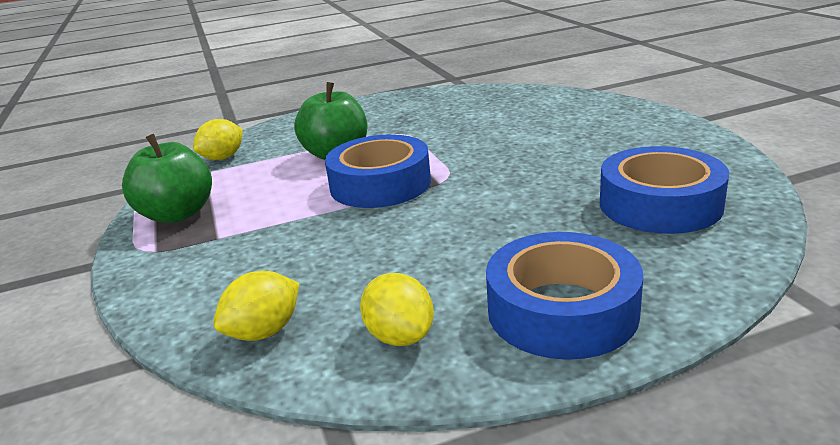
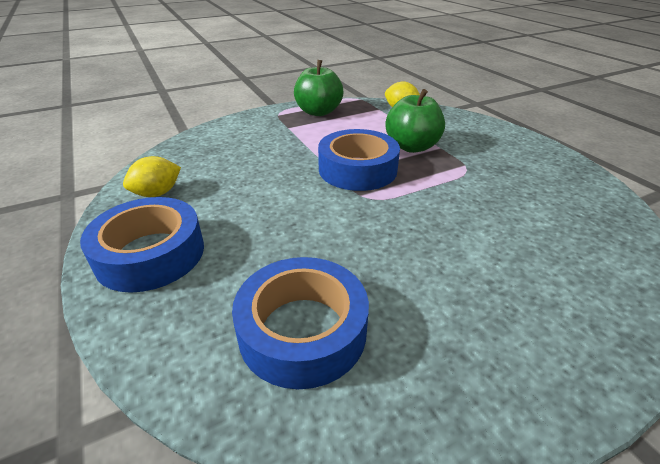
camera: 80 degrees right, 10 degrees up
(264, 332) = (184, 155): yellow lemon -> none

